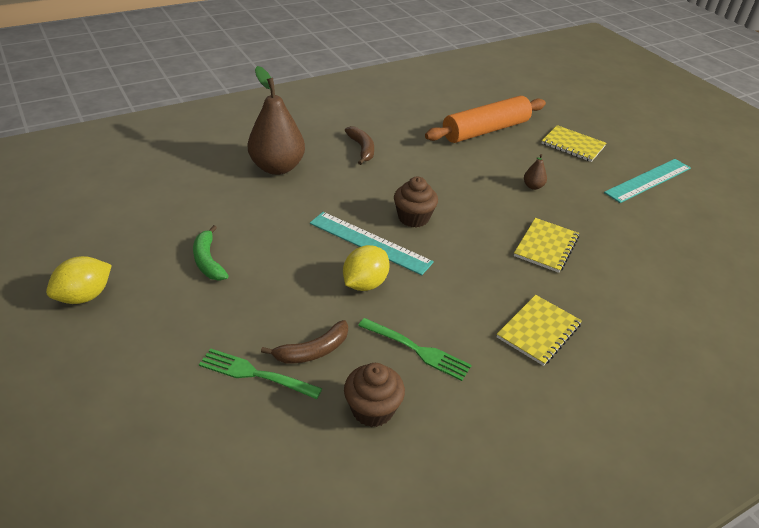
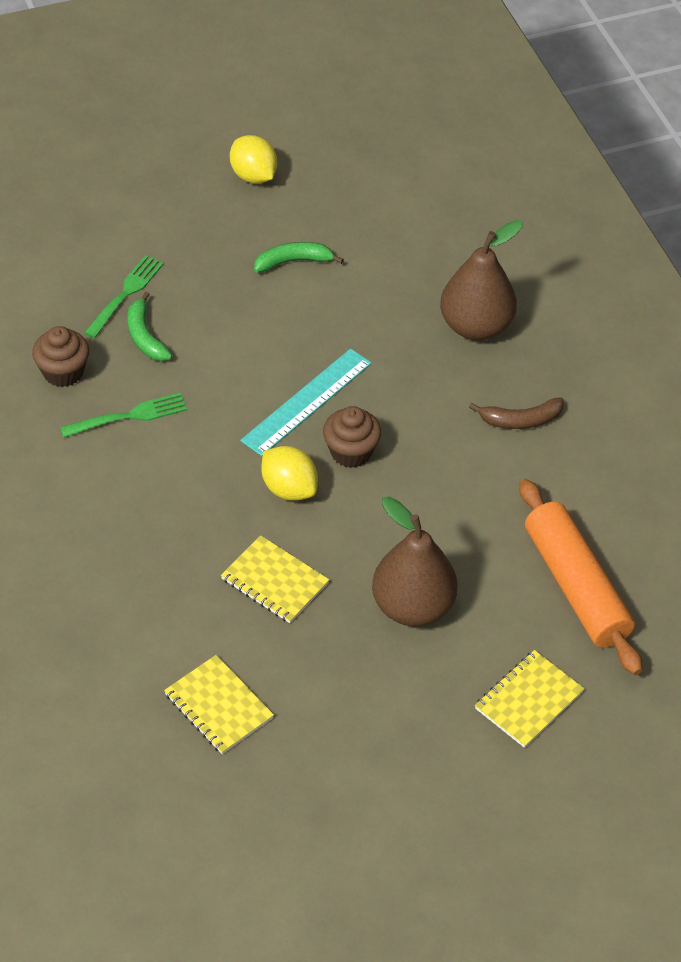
camera: 100 degrees right, 10 degrees up
(313, 351) = (145, 336): brown banana -> green banana
(365, 284) = (235, 388): yellow lemon -> yellow lemon (289, 489)
(416, 350) = (128, 416): green fork -> green fork turned 150 degrees counterclockwise
(533, 186) = (412, 607): brown pear -> brown pear, size x2.44
(538, 331) = (131, 529): yellow notebook -> yellow notebook (219, 706)
(648, 180) = (418, 774): turquoise ruler -> none

